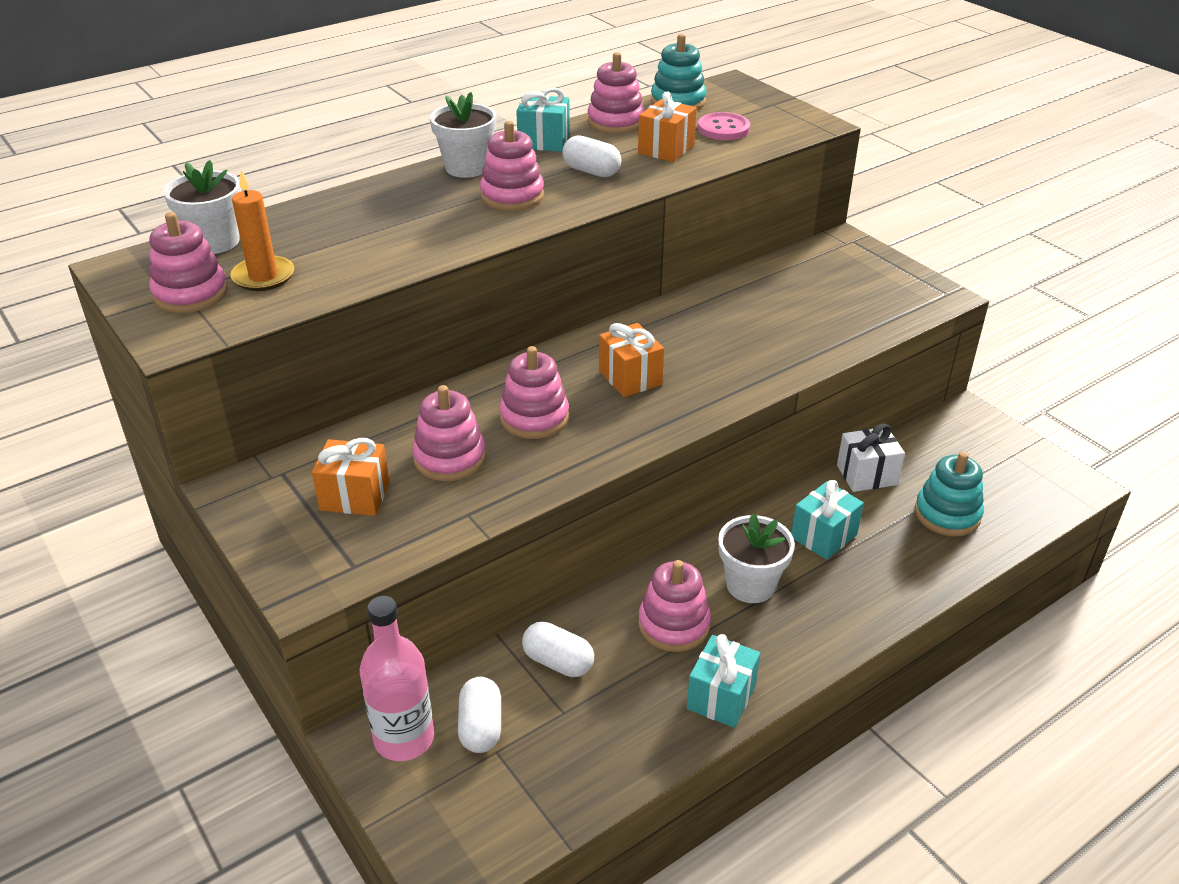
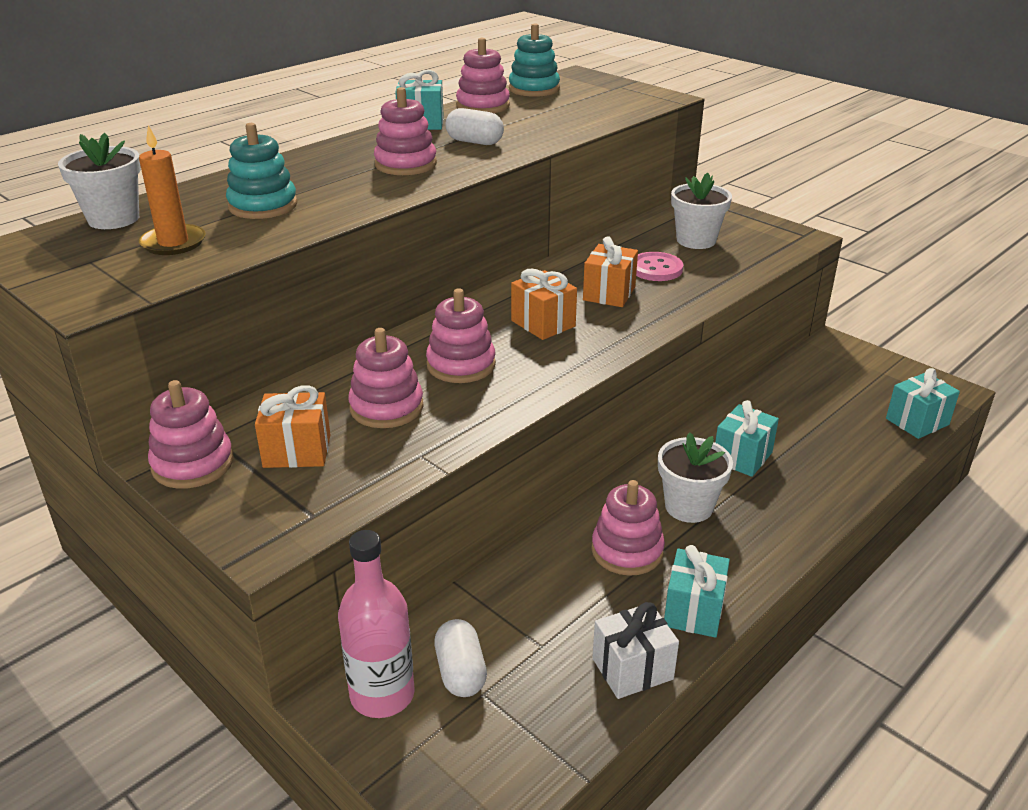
camera: 10 degrees left, 5 degrees down
(190, 294) = (98, 262): pink stacking toy -> pink stacking toy (193, 464)
(467, 167) = (353, 146): white flower pot -> white flower pot (696, 240)
(558, 662) = (523, 599): white capsule -> none
(666, 149) = (537, 122): orange gift -> orange gift (609, 293)
(723, 129) = (583, 105): pink button -> pink button (656, 269)
(866, 475) = (763, 402): white gift -> white gift (632, 669)
(947, 514) = (846, 426): turquoise stacking toy -> turquoise stacking toy (263, 205)
(1027, 517) = (917, 421): none -> turquoise gift

